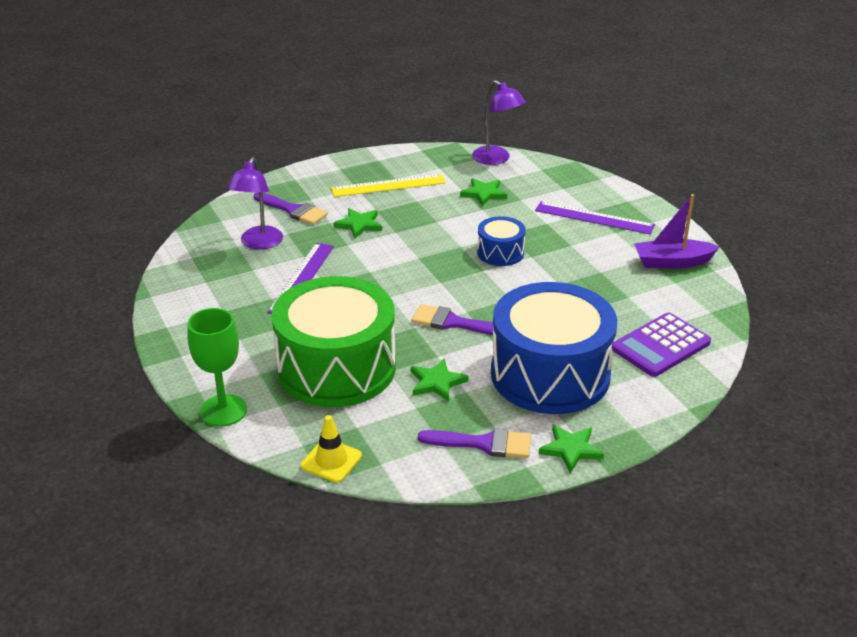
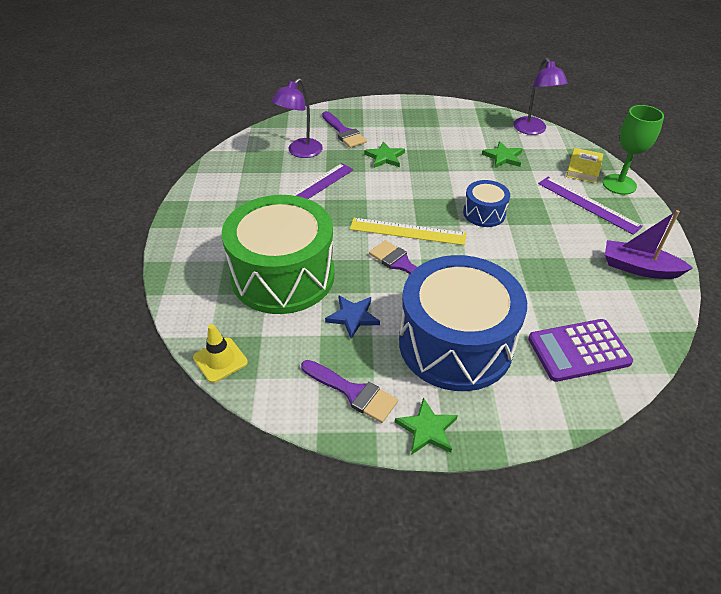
camera: 25 degrees right, 10 degrees up
(223, 410) = (175, 284): green goblet -> green goblet (619, 184)
(388, 185) = (429, 130): yellow ruler -> yellow ruler (407, 231)
(437, 382) = (353, 317): green star -> blue star
(570, 185) = (583, 168): none -> yellow book

